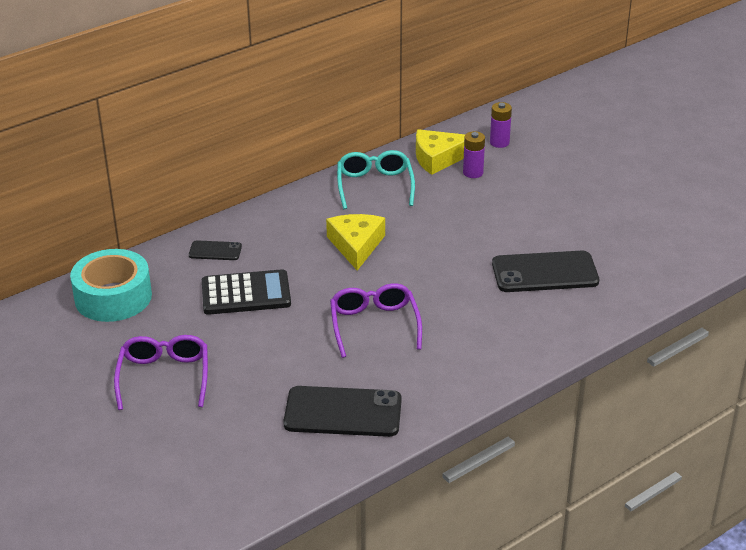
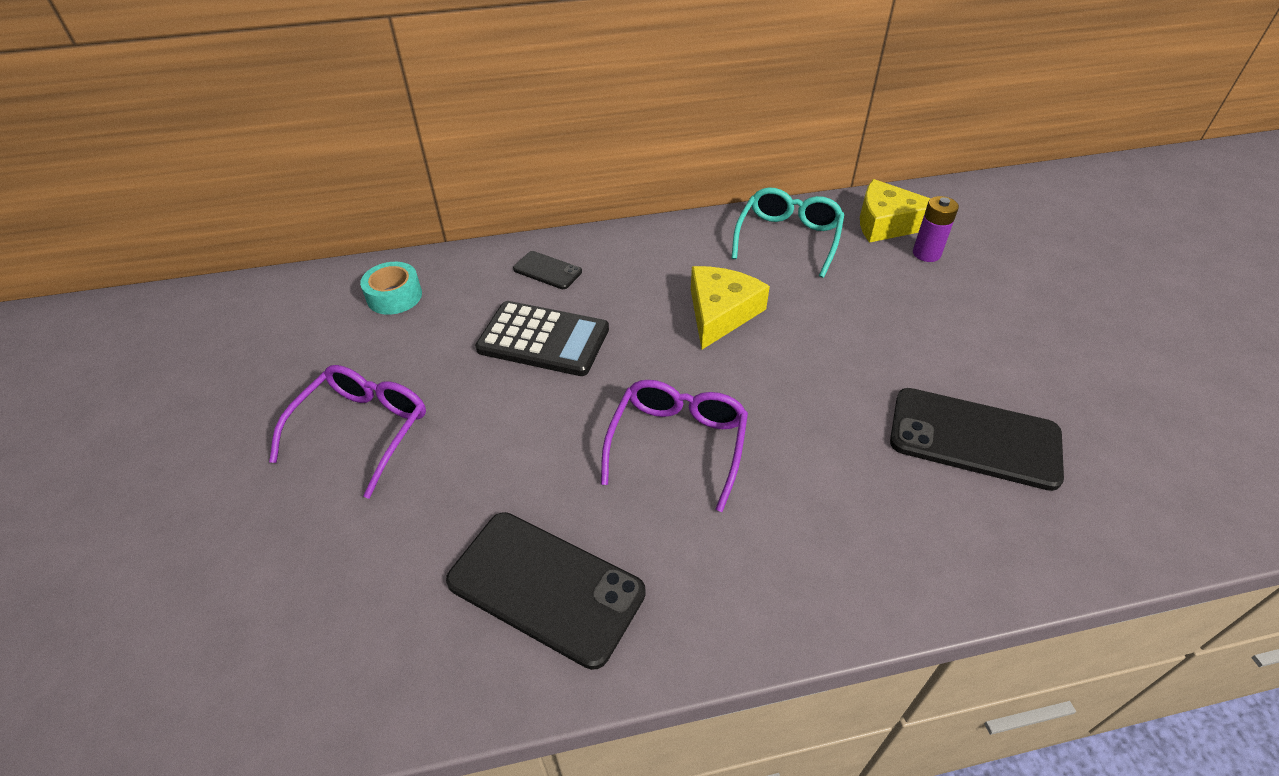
camera: 25 degrees right, 10 degrees up
(113, 297) = (394, 296): turquoise tape -> turquoise tape, size x0.56
(499, 142) = (980, 222): purple battery -> none

